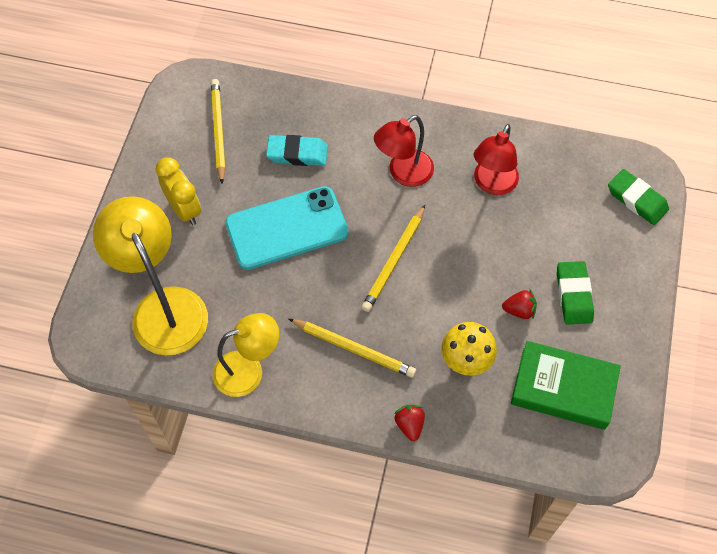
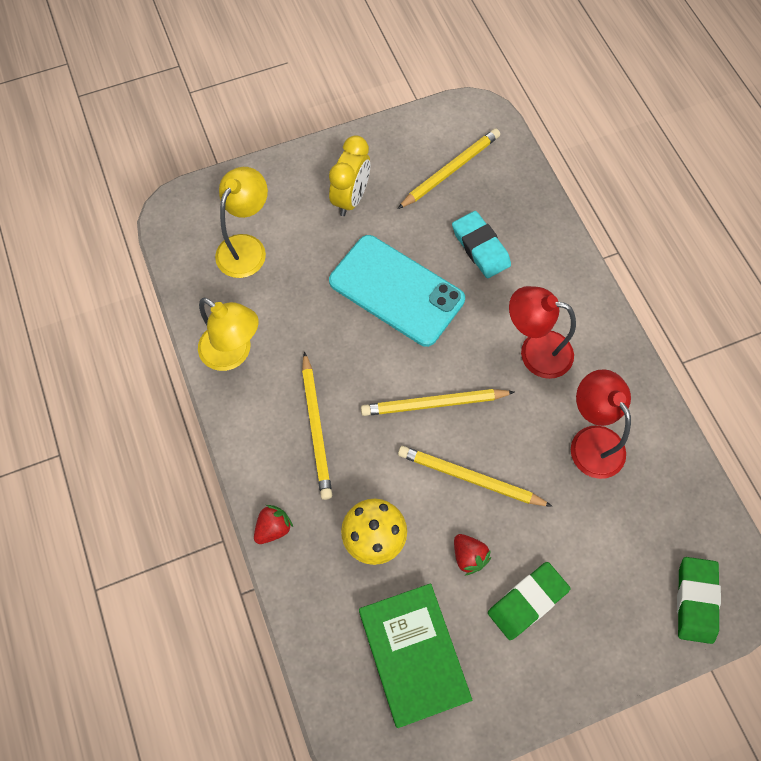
camera: 55 degrees right, 5 degrees up
(163, 307) = (246, 247): yellow lamp -> yellow lamp, size x0.64
(465, 273) = (470, 478): none -> yellow pencil
(492, 184) = (591, 441): red lamp -> red lamp turned 75 degrees clockwise

